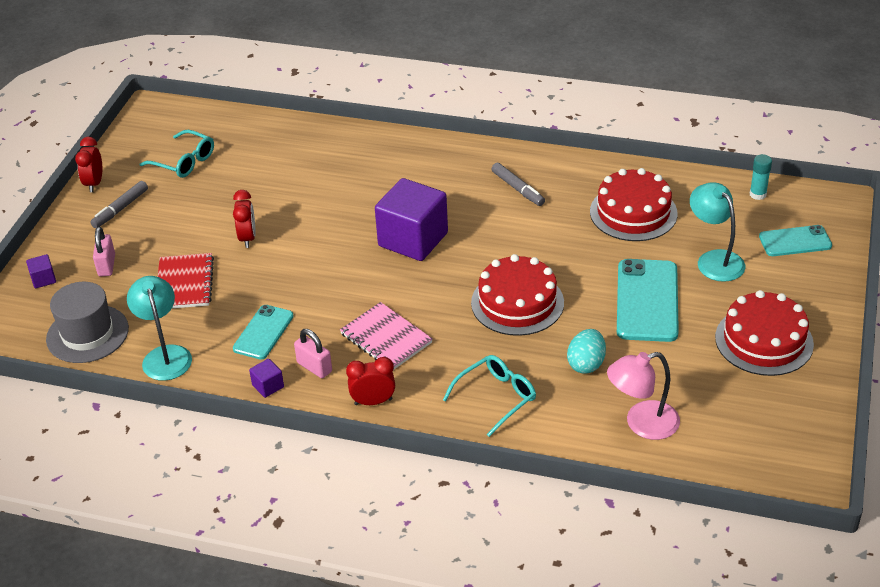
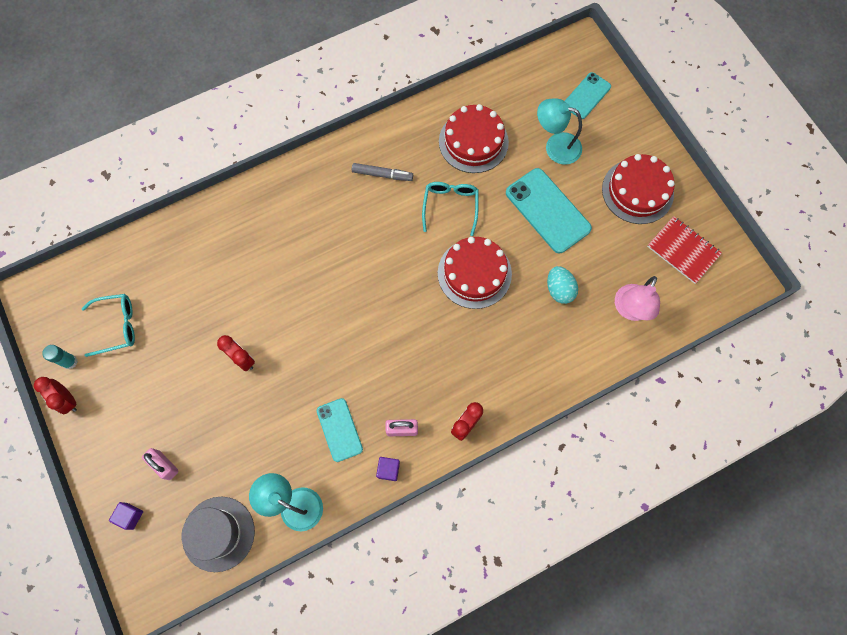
camera: 45 degrees left, 30 degrees up
(120, 209) = (117, 407): grey marker -> none
(185, 283) = (240, 434): red notebook -> red notebook (683, 250)
(386, 338) = (423, 369): pink notebook -> none
(413, 239) = (357, 272): purple cube -> none
(497, 397) = (533, 359): turquoise glasses -> turquoise glasses (450, 206)
(758, 194) = (532, 71): turquoise glue stick -> turquoise glue stick (70, 362)

